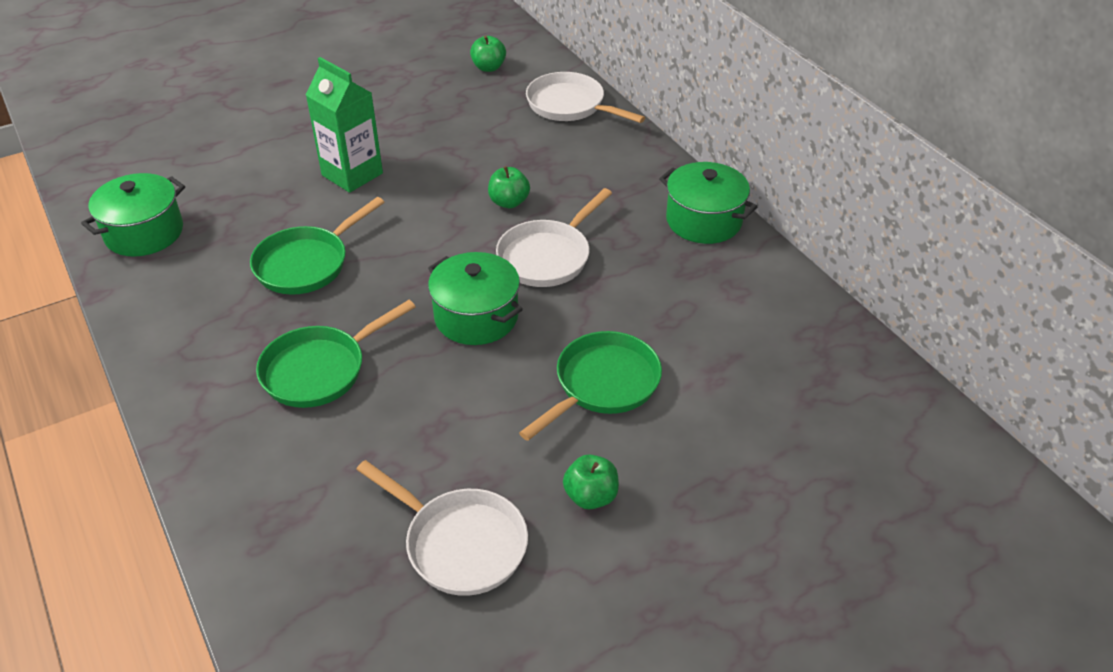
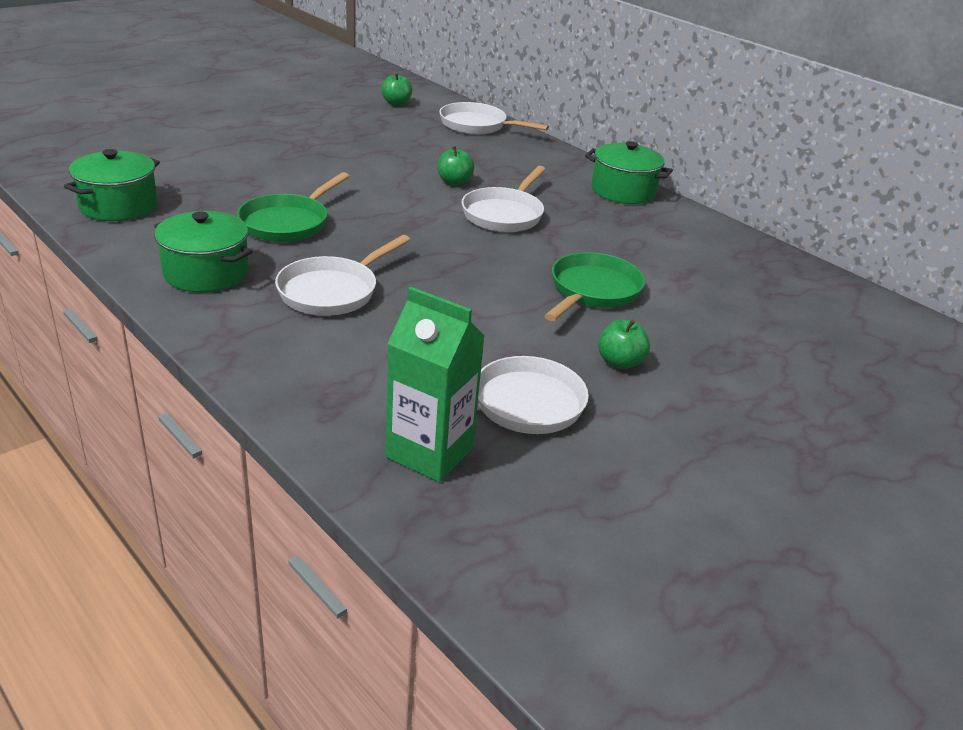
camera: 15 degrees left, 10 degrees down
(320, 370) = (332, 291): green pan -> white pan
(352, 174) = (305, 167): green carton -> green carton (429, 452)
(476, 317) = (461, 253): green pot -> green pot (206, 273)

